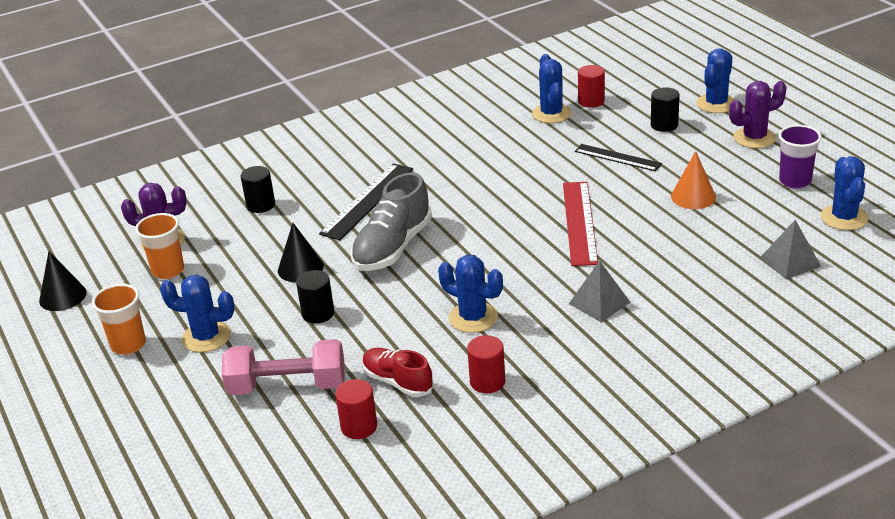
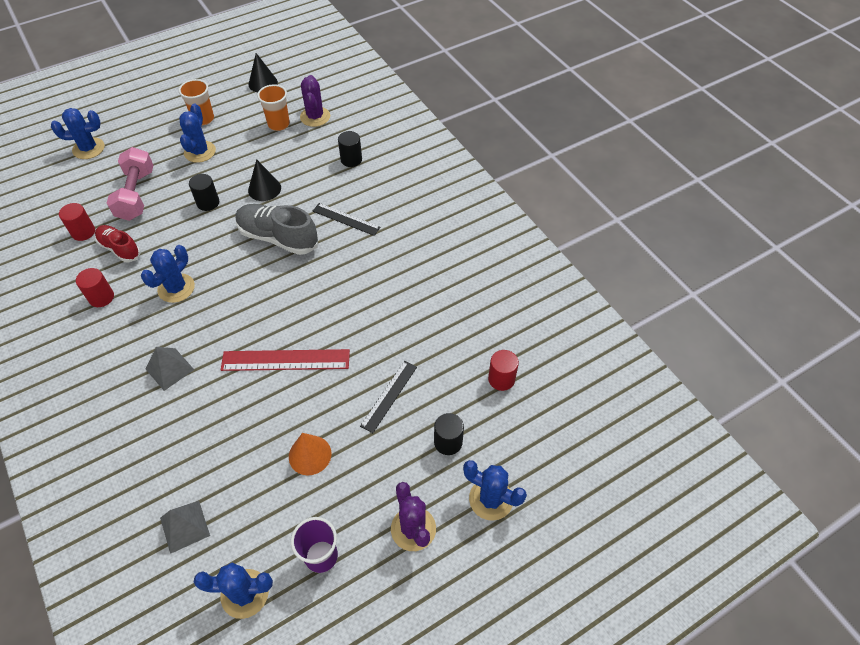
camera: 85 degrees right, 20 degrees up
(367, 201) = (346, 219): black ruler -> black ruler, size x0.65
(397, 382) = (120, 249): red shoe -> red shoe turned 90 degrees counterclockwise
(551, 114) = (477, 344): blue cactus -> blue cactus (88, 148)

